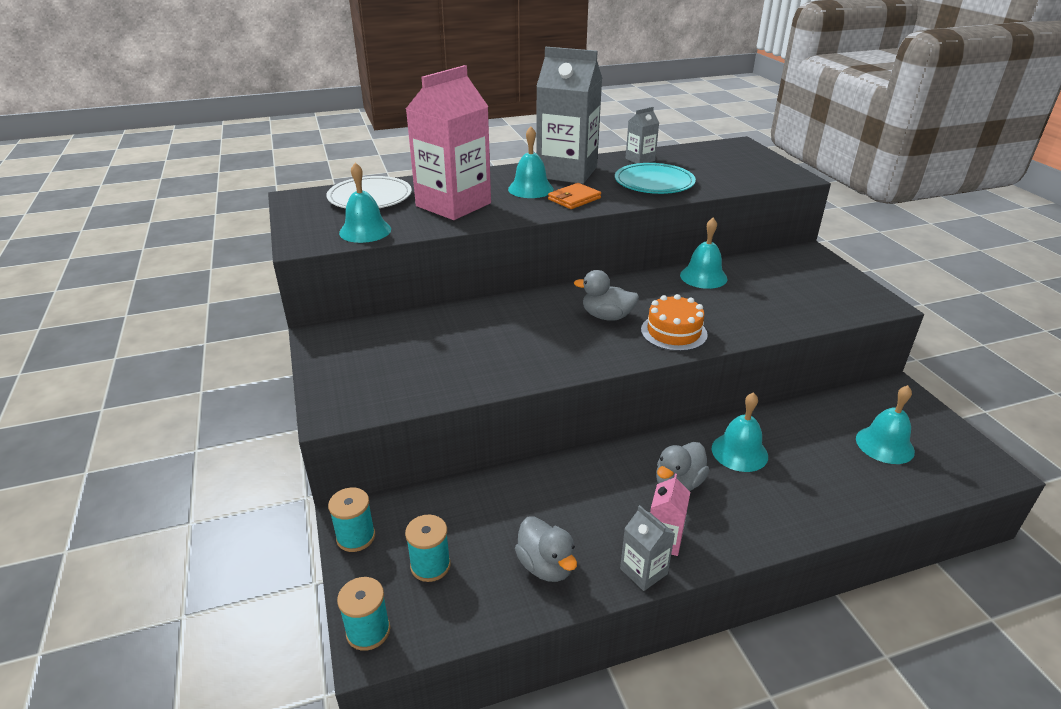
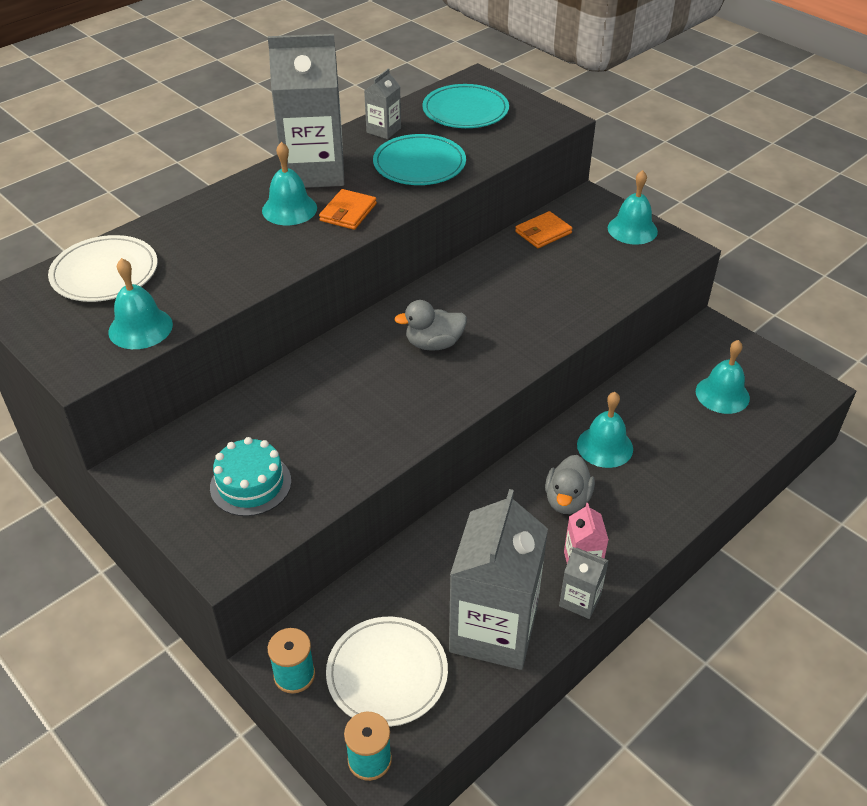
camera: 25 degrees left, 10 degrees up
(393, 369) = (250, 484): none -> turquoise cake
(430, 565) = (387, 673): turquoise spool -> white plate
(453, 205) = (216, 258): pink carton -> none
(546, 566) = (493, 630): grey duck -> grey carton
(673, 332) = (509, 343): orange cake -> none
(703, 277) = (502, 261): turquoise bell -> turquoise bell (632, 229)
(716, 159) = (465, 110): none -> turquoise plate
(752, 266) = (543, 232): none -> orange wallet

